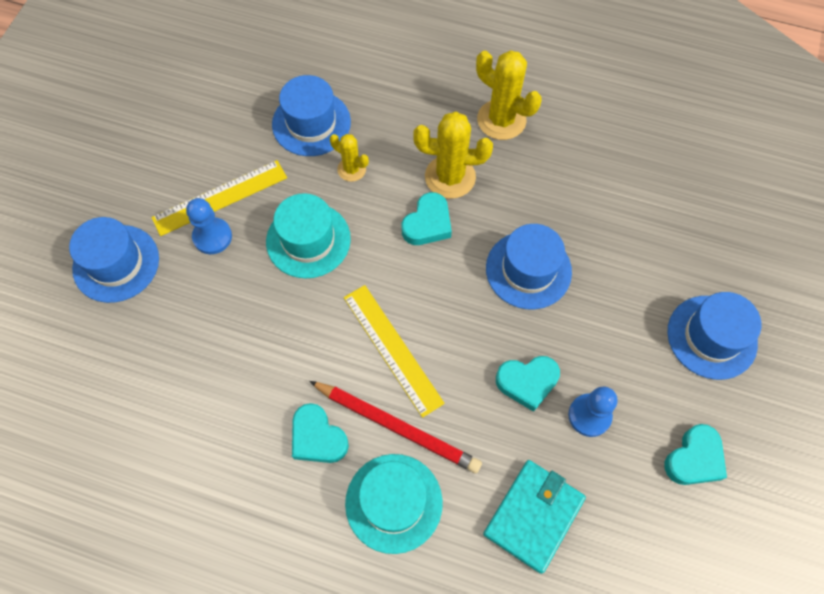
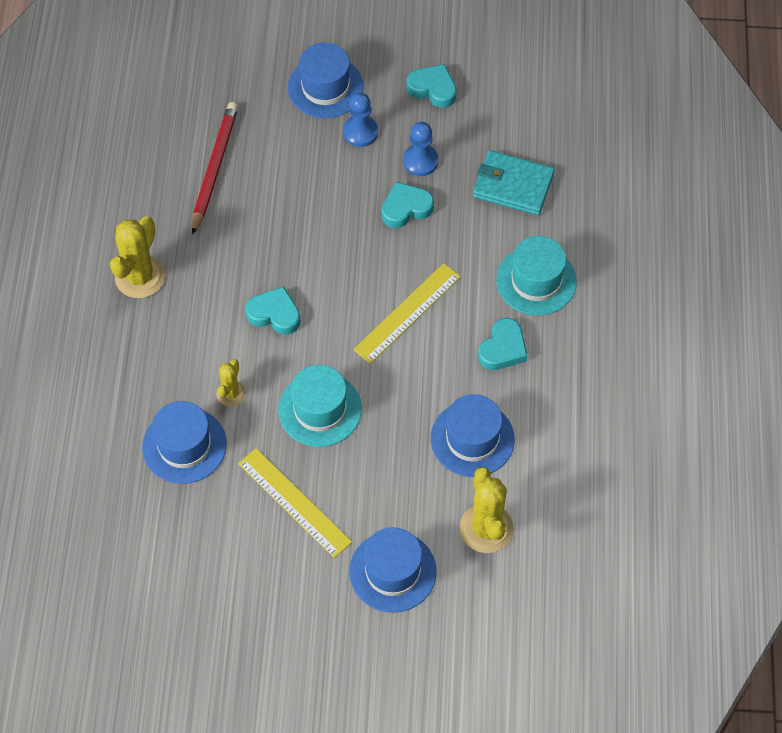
camera: 105 degrees left, 5 degrees down
(212, 237) = (339, 494): blue pawn -> blue pawn (360, 132)
(397, 427) = (474, 293): red pencil -> red pencil (214, 168)
(450, 177) = (218, 307): yellow cactus -> yellow cactus (486, 528)
(527, 382) = (406, 208): turquoise heart -> turquoise heart turned 90 degrees counterclockwise
(528, 270) = (300, 226): blue hat -> blue hat (472, 439)

